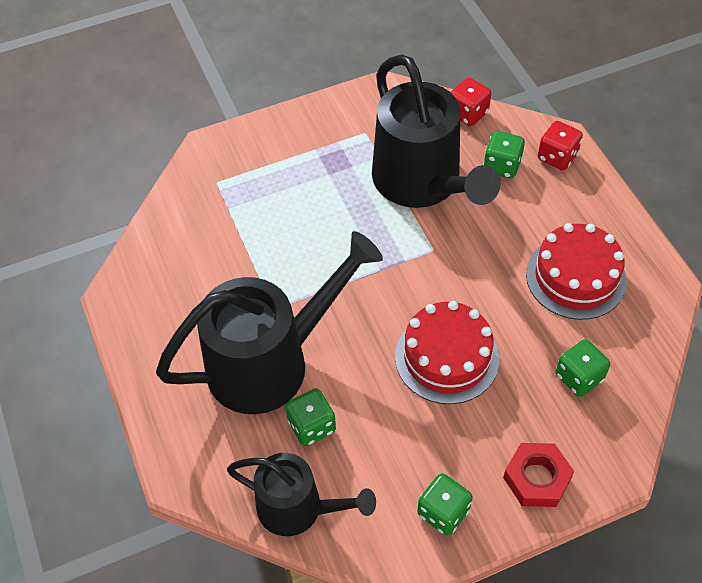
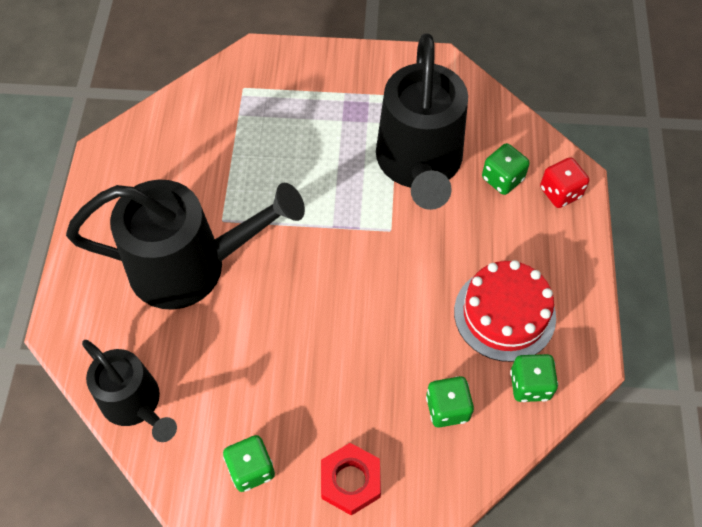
camera: 25 degrees right, 5 degrees up
(311, 426) = (189, 338): green dice -> green dice (530, 385)
(446, 357) = (341, 333): red cake -> none
(468, 113) = (502, 116): red dice -> none

